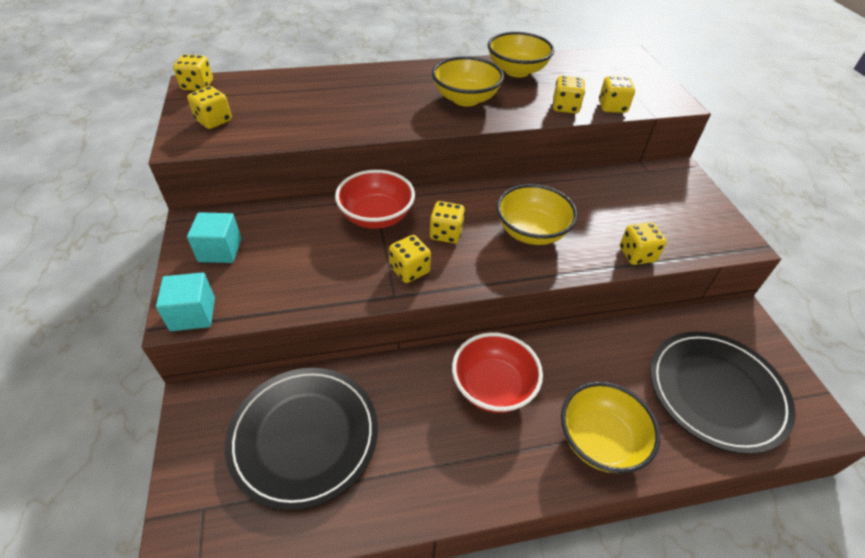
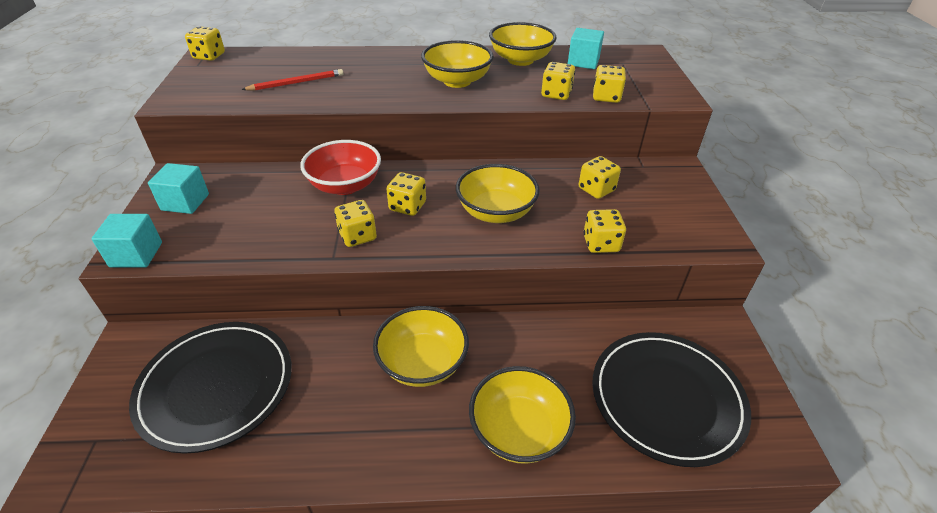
camera: 10 degrees right, 5 degrees down
(214, 121) = (209, 85): yellow dice -> yellow dice (596, 189)
(305, 112) = (296, 83): none -> red pencil
(493, 387) = (422, 363): red bowl -> yellow bowl
(576, 69) = (583, 62): none -> turquoise cube

